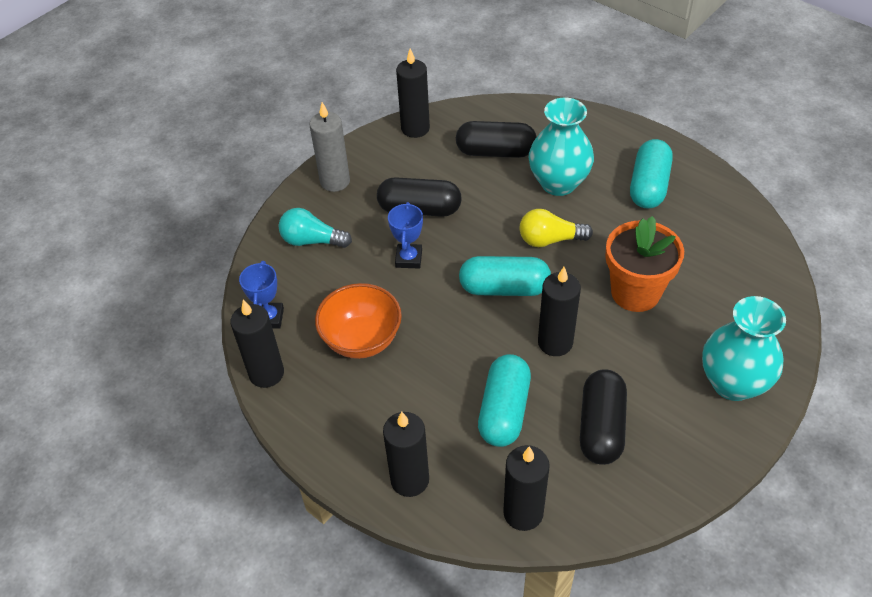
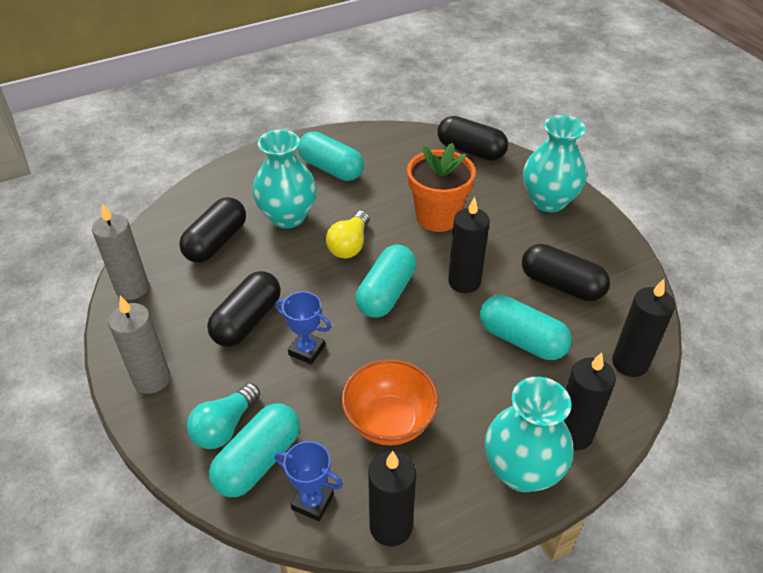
camera: 70 degrees left, 5 degrees down
(291, 272) = (258, 461): none -> turquoise capsule
(353, 449) = (522, 471): none -> turquoise vase
(415, 128) = (132, 288): black candle -> grey candle
(769, 287) = (470, 151): none -> black capsule

